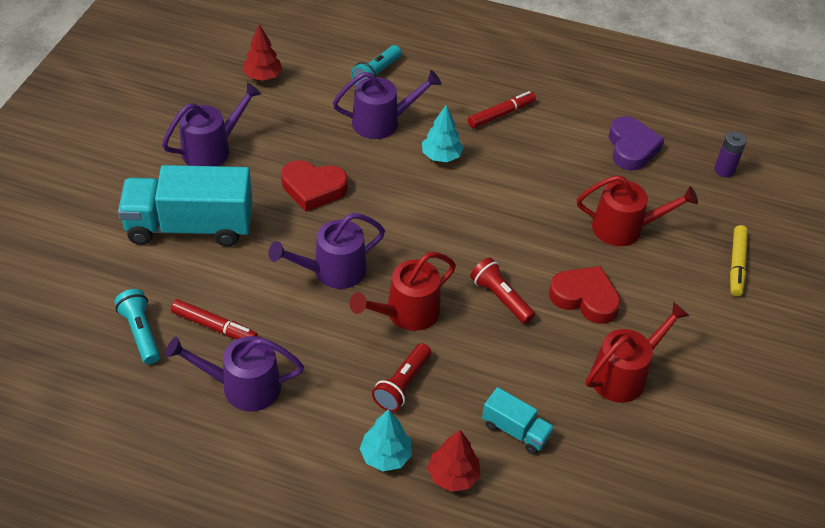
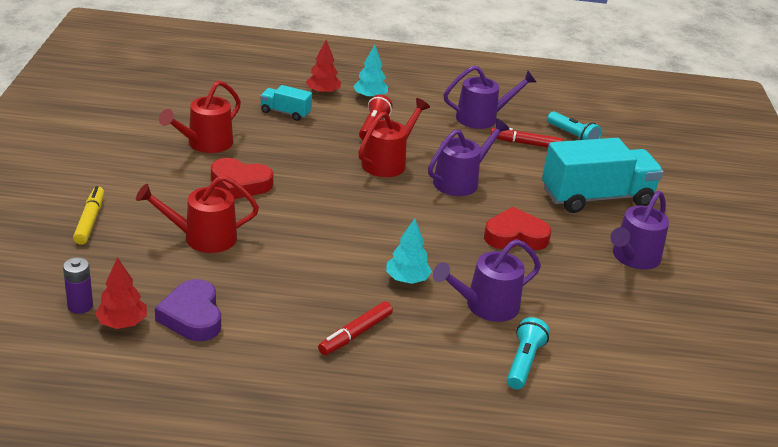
camera: 165 degrees right, 15 degrees down
(263, 76) = (647, 339): red tree -> red tree (122, 323)
(500, 298) = (314, 177): red flashlight -> none

